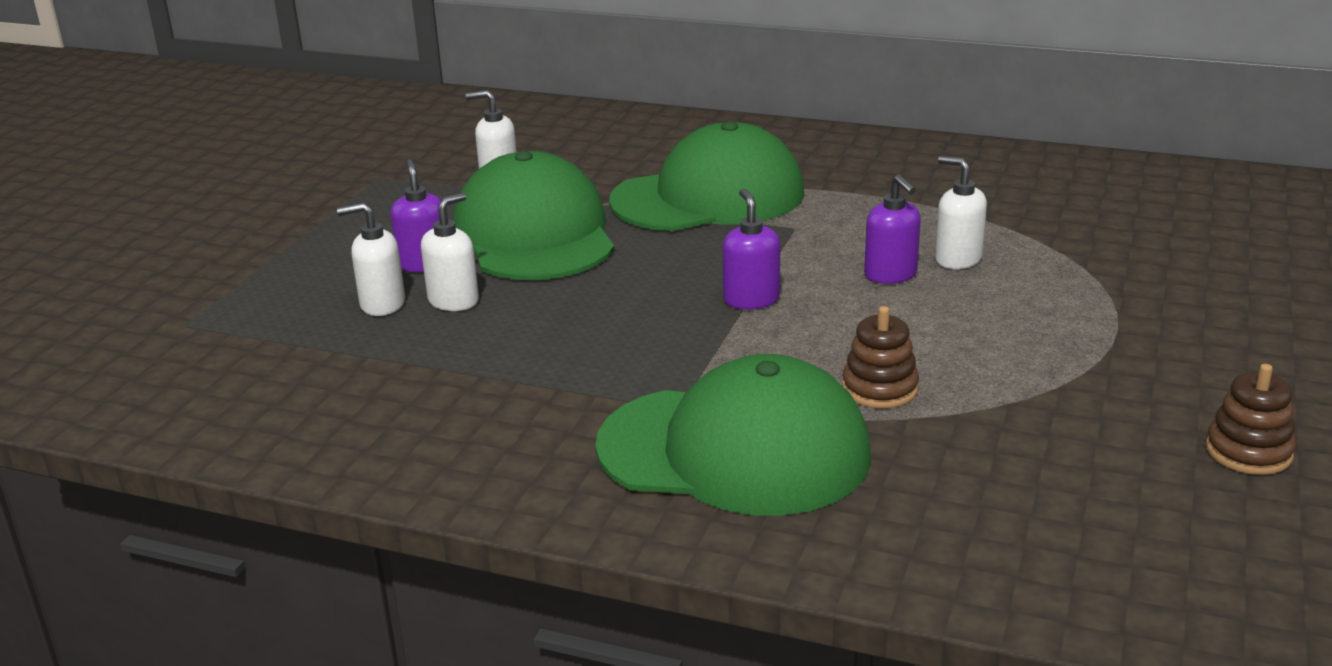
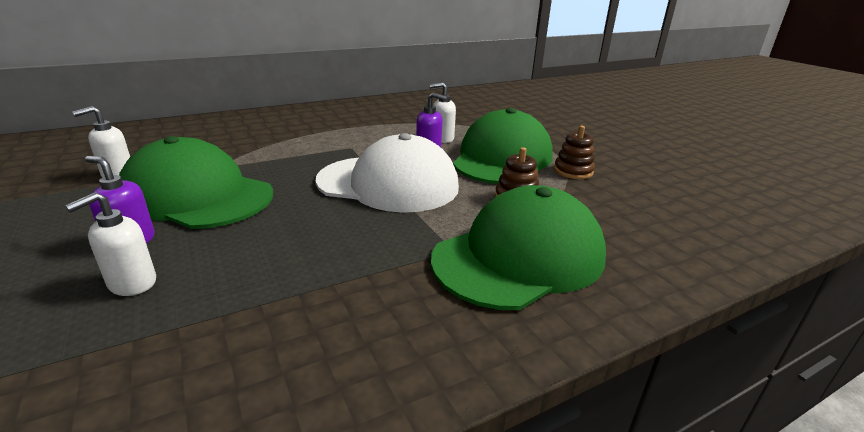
camera: 50 degrees left, 0 degrees up
(454, 301) = (197, 255): white soap dispenser -> none
(708, 197) = (280, 147): green cap -> green cap (502, 158)
(751, 300) = (388, 184): purple soap dispenser -> white cap
(1248, 452) = (656, 167): brown stacking toy -> brown stacking toy (573, 171)

